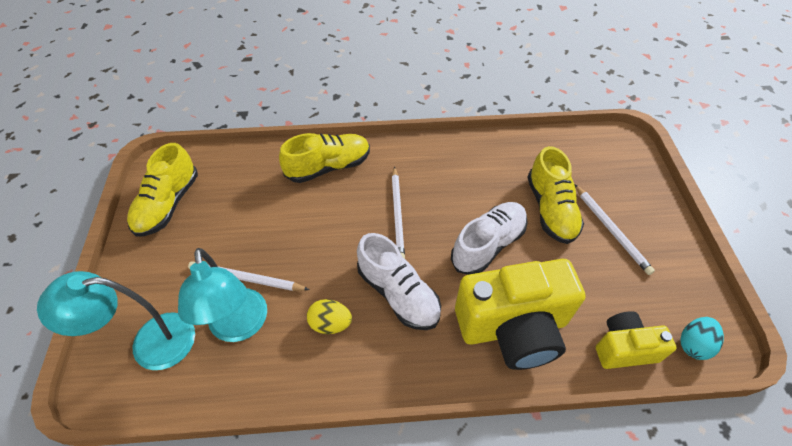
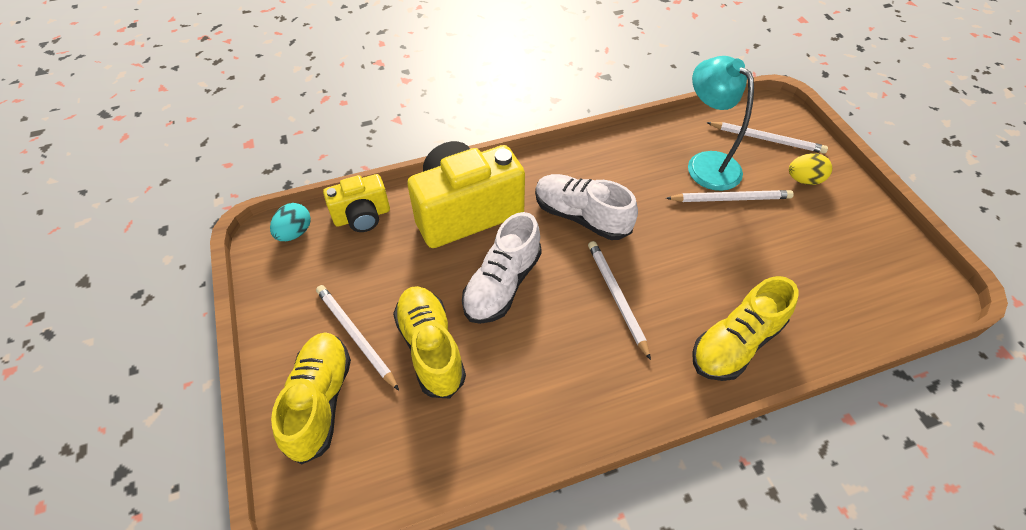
camera: 165 degrees right, 0 degrees up
(150, 343) = (767, 139): turquoise lamp -> white pencil
(168, 204) = (876, 249): yellow shoe -> yellow shoe (320, 401)
(330, 324) = (630, 181): yellow egg -> yellow egg (804, 180)

